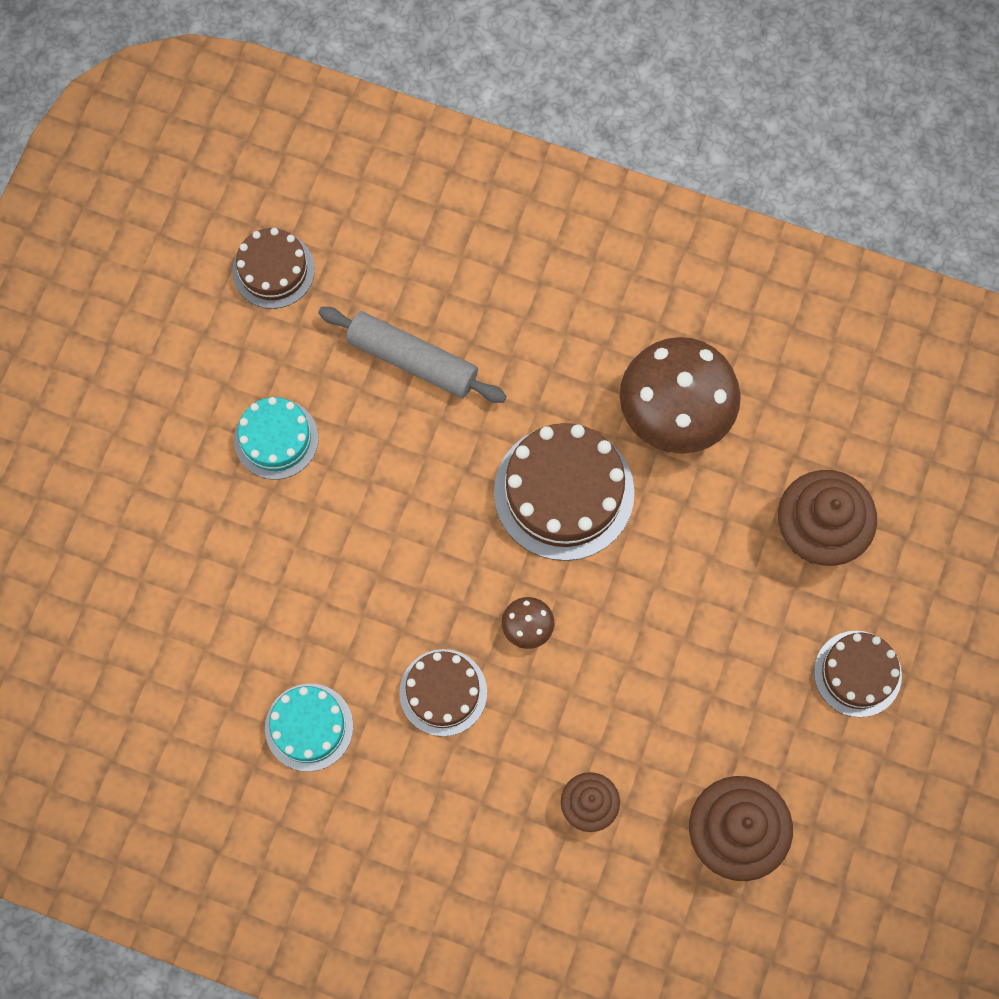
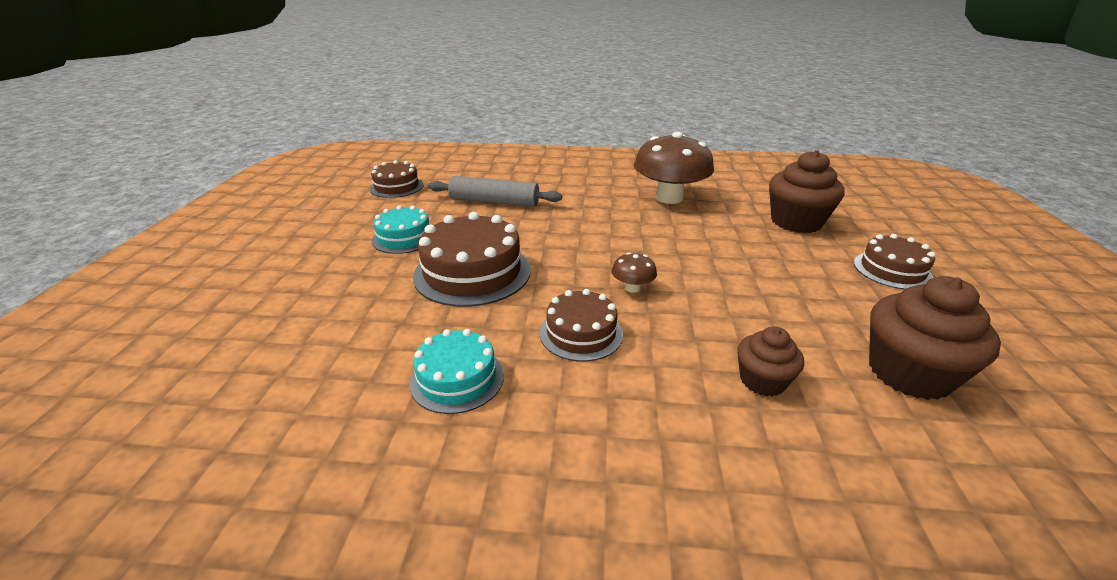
camera: 15 degrees left, 40 degrees down
(564, 492) = (620, 230): brown cake -> brown cake (472, 272)

